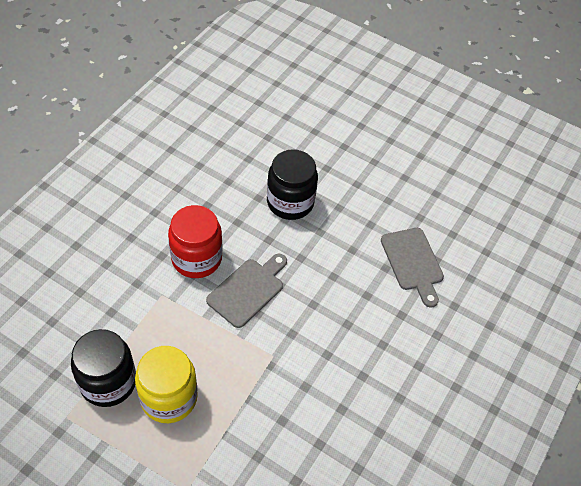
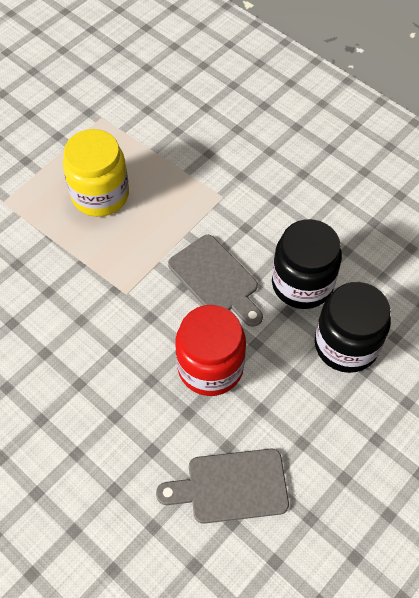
camera: 105 degrees right, 5 degrees up
(108, 382) = (129, 148): black jar -> black jar (302, 284)
(196, 258) = (267, 232): red jar -> red jar (210, 367)

